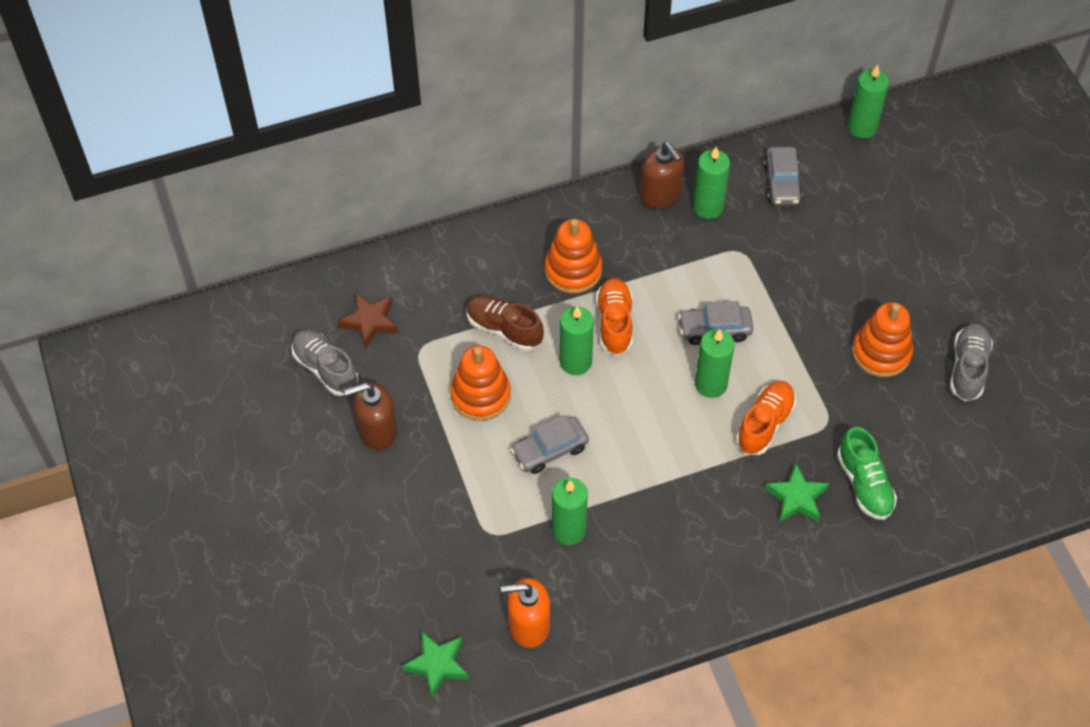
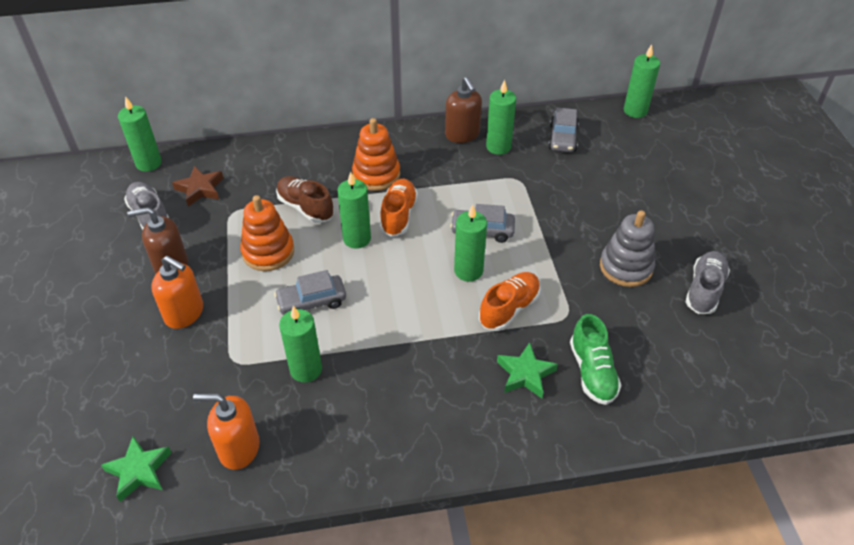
camera: 10 degrees right, 10 degrees down
(292, 294) = (148, 163): none -> green candle
(415, 486) = (184, 313): none -> orange soap dispenser
(881, 352) = (626, 267): orange stacking toy -> grey stacking toy

